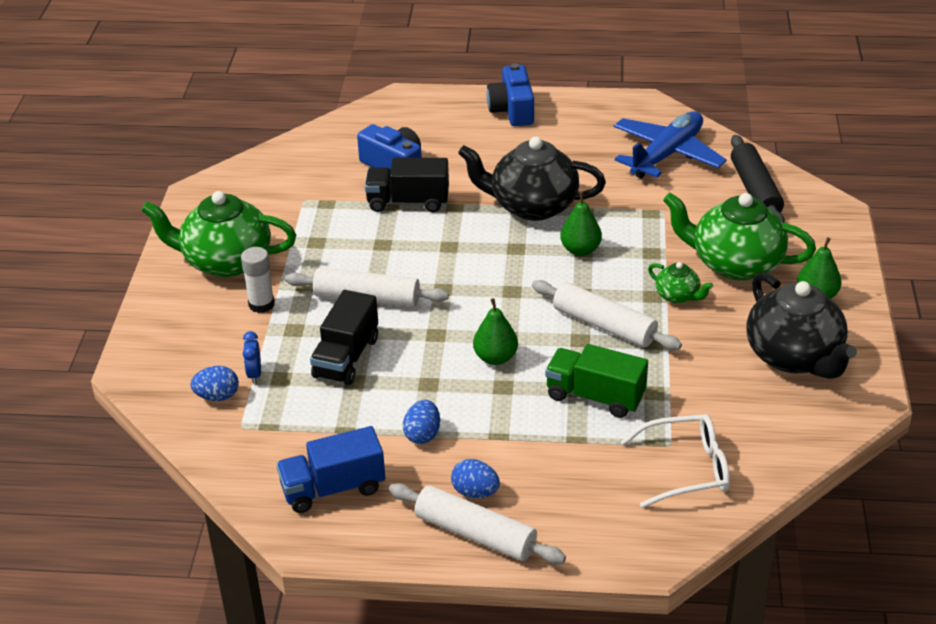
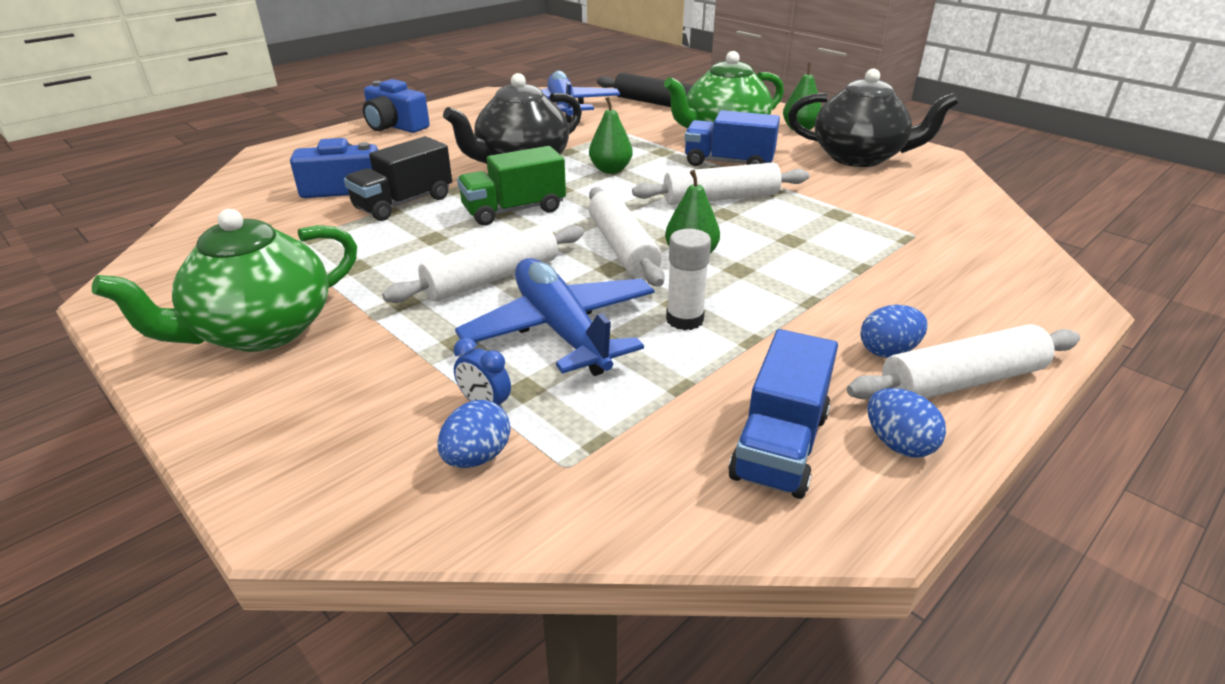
camera: 50 degrees left, 5 degrees down
(261, 304) = (378, 342): white glue stick -> white glue stick (684, 319)
(346, 357) = (561, 330): black truck -> blue plane
(422, 434) = (755, 341): blue egg -> blue egg (898, 444)
(468, 324) = (622, 248): none -> white rolling pin
(595, 396) = (810, 237): green truck -> green truck (514, 210)
(678, 296) = (728, 163): green teapot -> blue truck
(686, 469) = (956, 241): white glasses -> none

